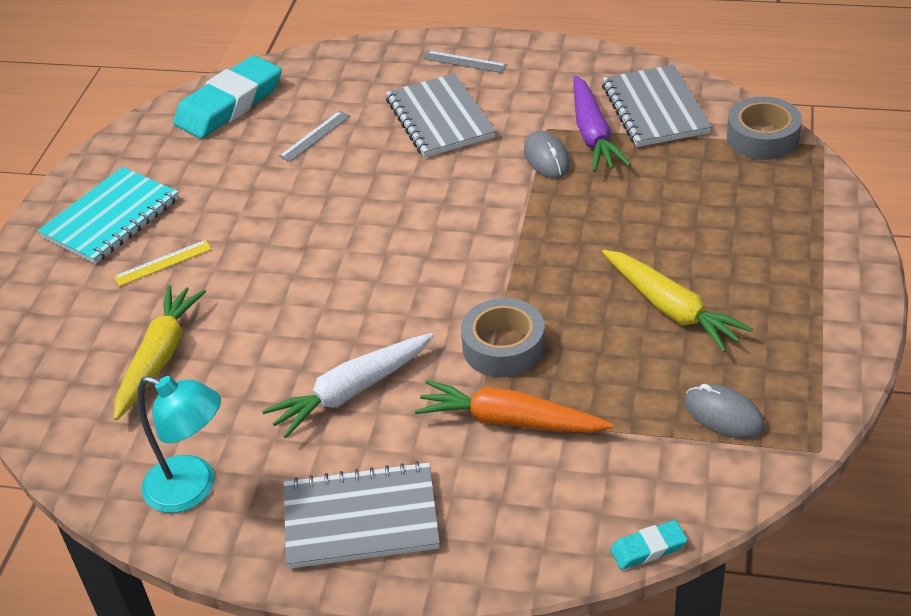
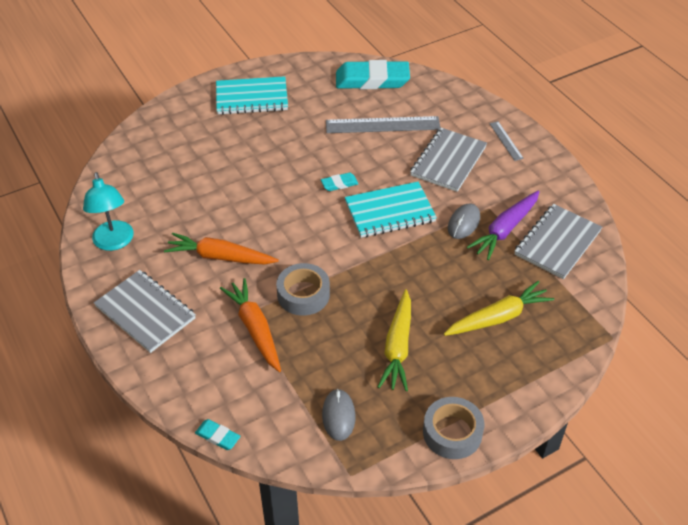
camera: 45 degrees right, 5 degrees up
(159, 358) = (180, 177): yellow carrot -> yellow carrot (498, 317)
(163, 263) = (240, 135): yellow ruler -> none
(315, 136) = (382, 125): grey ruler -> grey ruler, size x1.96
(352, 392) = (220, 257): white carrot -> orange carrot
(362, 221) = (339, 184): none -> turquoise eraser
(459, 204) = (390, 212): none -> turquoise notebook
(762, 137) = (587, 305): grey tape -> grey tape (452, 433)

